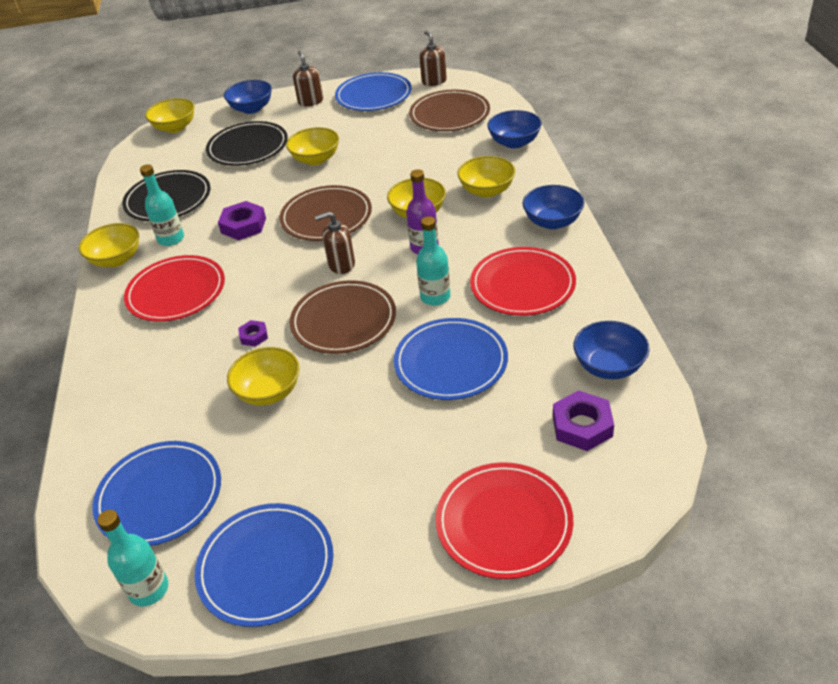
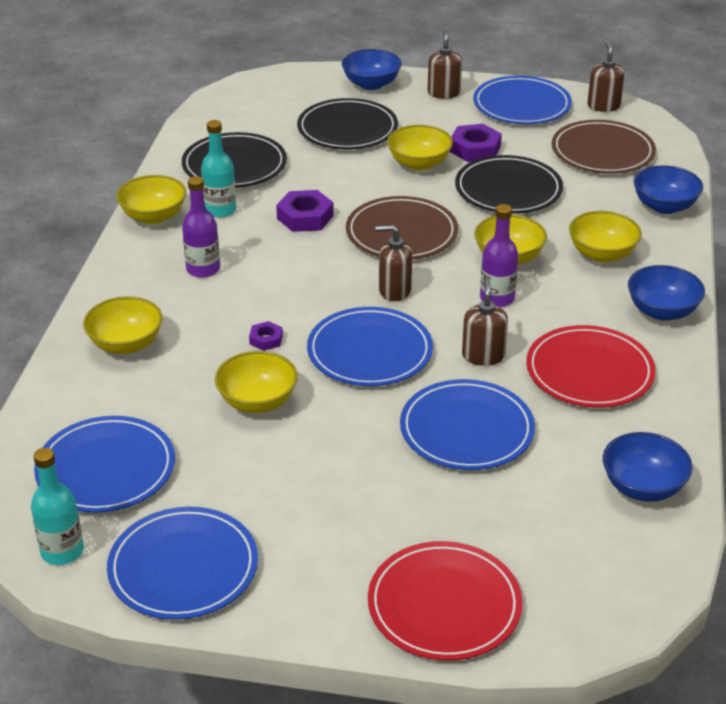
camera: 15 degrees right, 5 degrees down
(175, 128) = (275, 84): yellow bowl -> yellow bowl (126, 344)
(176, 292) = (203, 269): red plate -> purple bottle
(343, 320) = (369, 351): brown plate -> blue plate
(393, 161) = (508, 189): none -> black plate
(435, 297) = (483, 355): turquoise bottle -> brown soap dispenser
(582, 426) = (579, 538): purple nut -> purple nut (475, 149)

